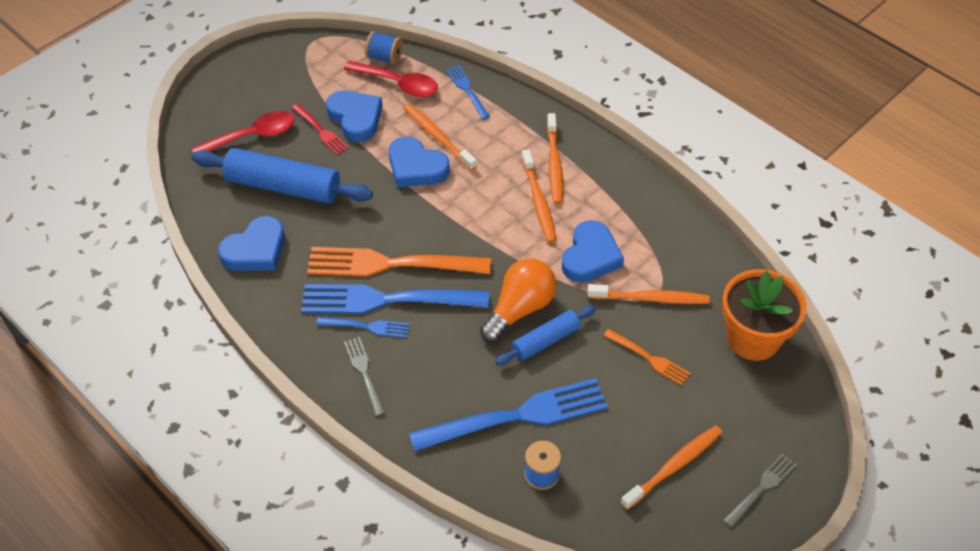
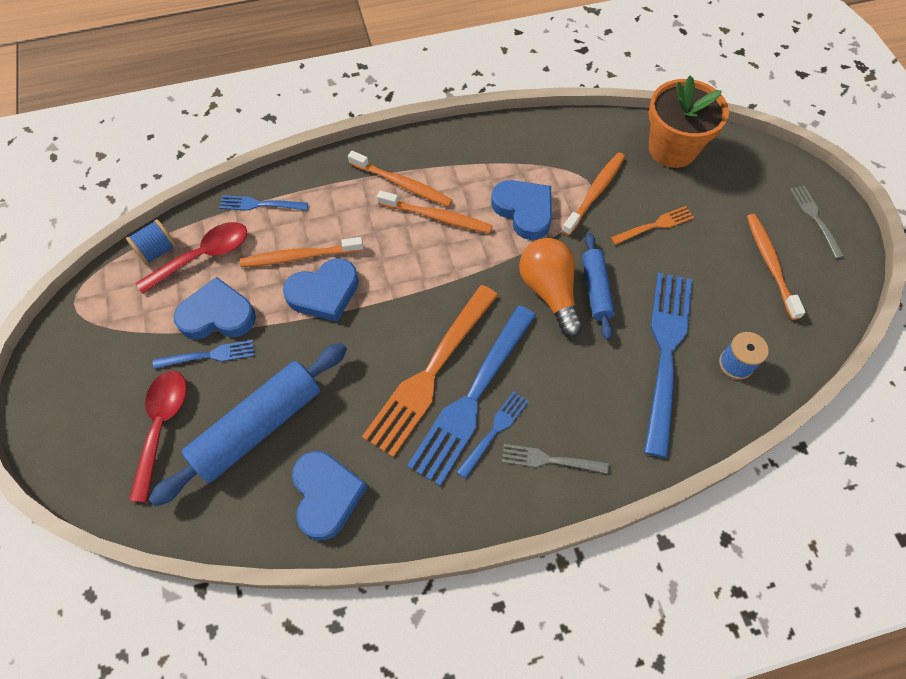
camera: 60 degrees left, 10 degrees up
(321, 131) = (209, 355): red fork -> blue fork

